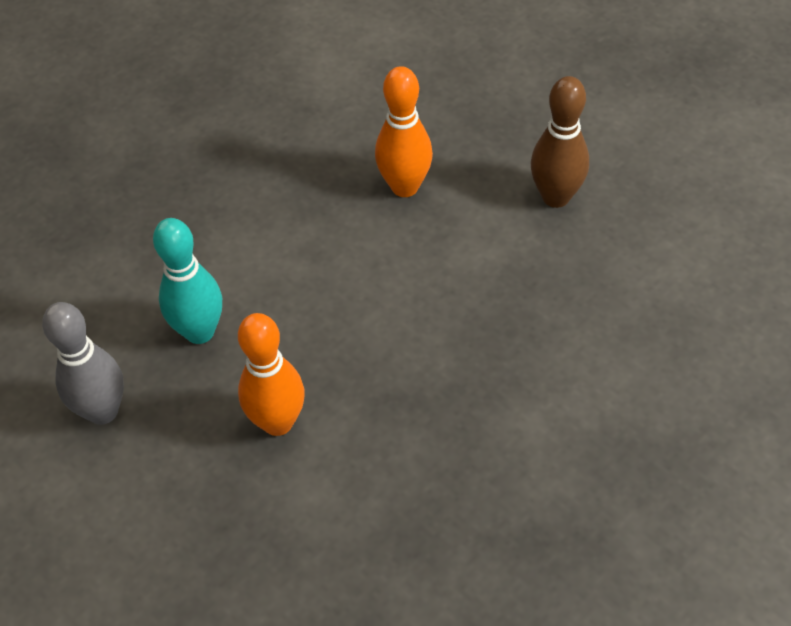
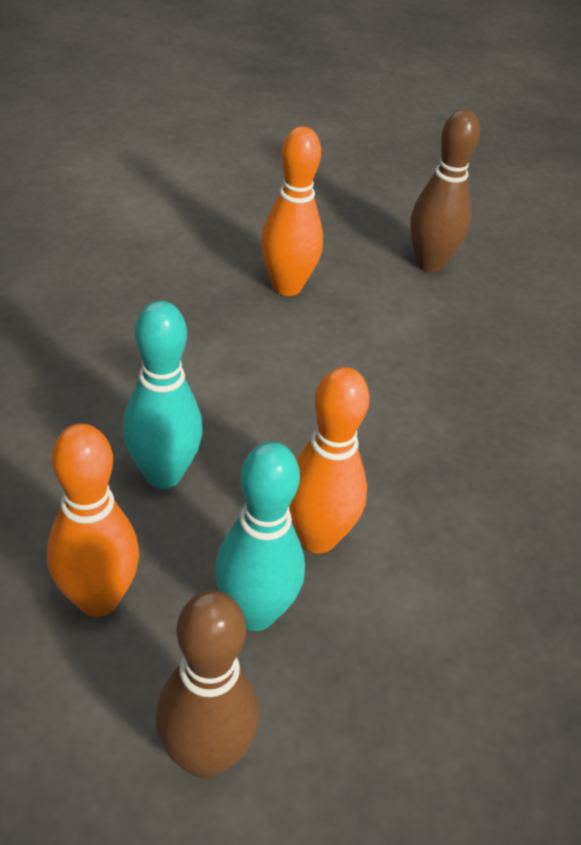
camera: 35 degrees left, 10 degrees down
(103, 411) = (98, 599): grey bowling pin -> orange bowling pin
(107, 543) = (205, 755): none -> brown bowling pin
(197, 461) = (255, 613): none -> turquoise bowling pin

